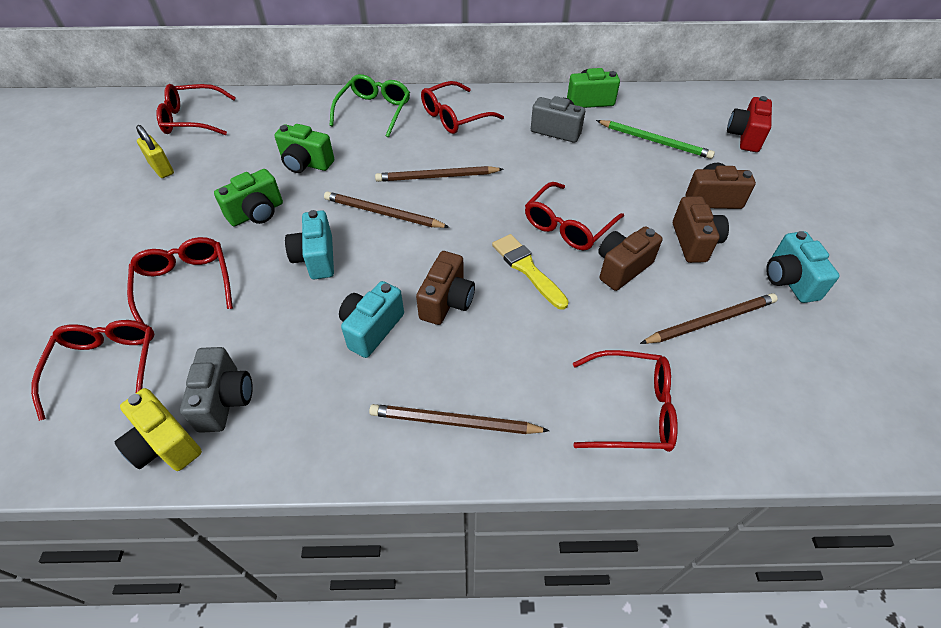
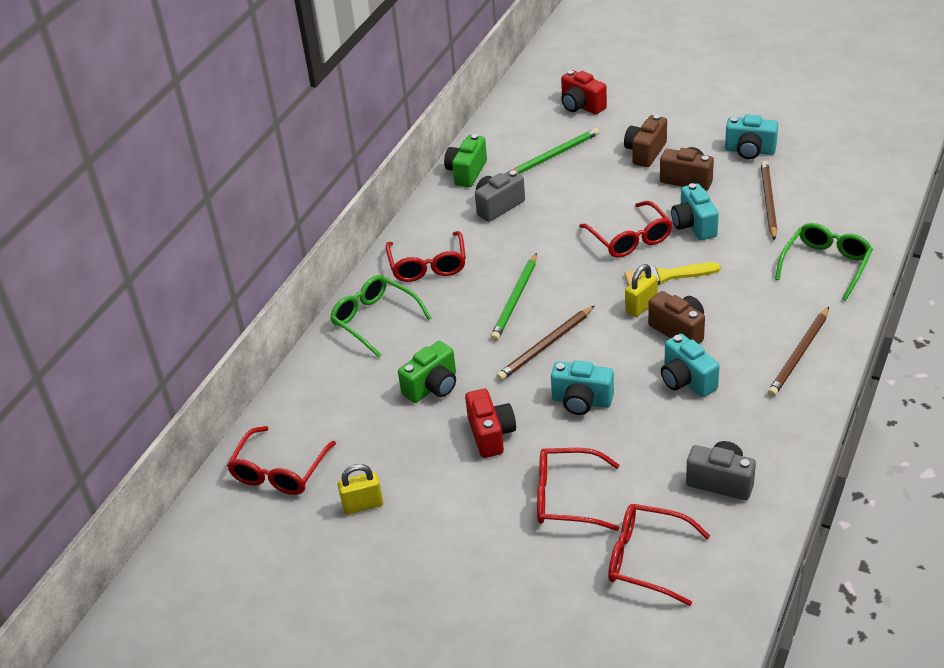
camera: 60 degrees left, 10 degrees down
(165, 444) = (750, 523): yellow camera -> none
(257, 213) = (491, 434): green camera -> red camera
(436, 177) = (515, 299): brown pencil -> green pencil
(469, 262) = (641, 306): none -> yellow padlock
(622, 268) = (694, 225): brown camera -> turquoise camera
(632, 409) = (826, 265): red glasses -> green glasses

